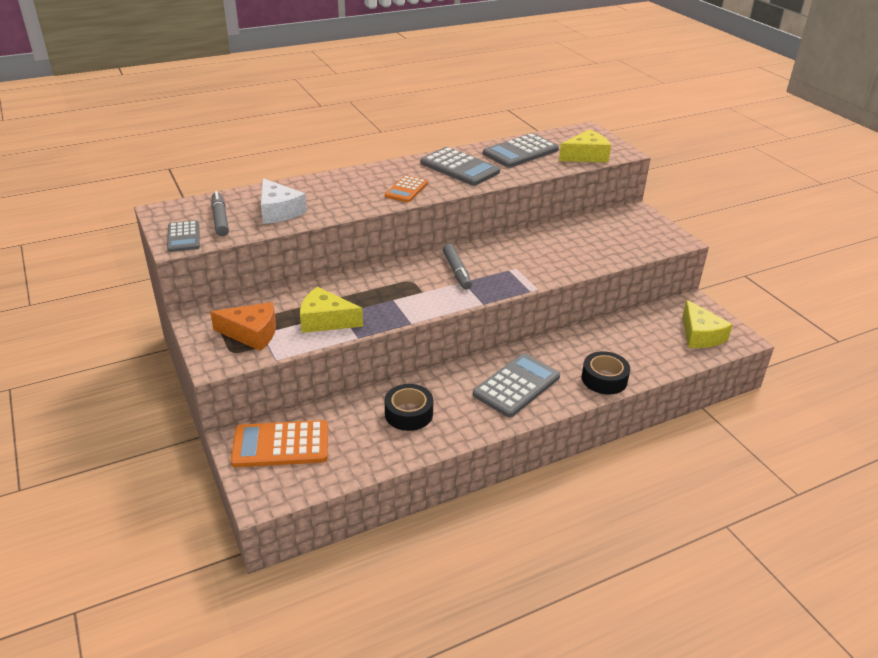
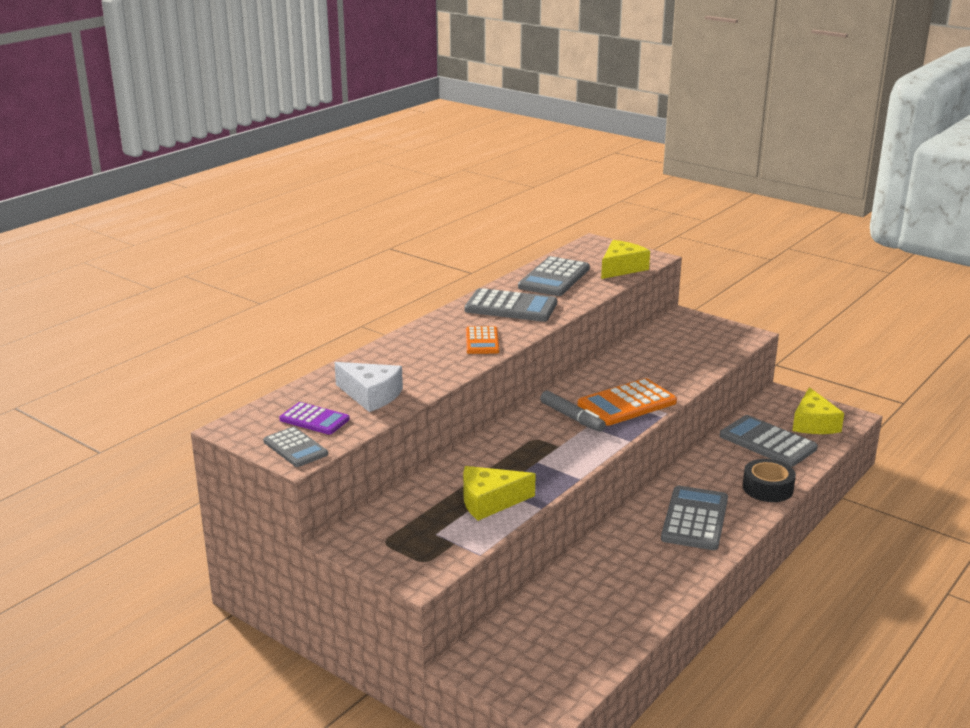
camera: 25 degrees left, 10 degrees down
(220, 219) = (314, 419): grey marker -> purple calculator
(252, 333) = (425, 537): orange cheese -> none
(281, 445) = (518, 651): orange calculator -> orange calculator (627, 403)
(409, 413) = (618, 578): black tape -> none
(642, 339) = (767, 442): none -> grey calculator
(700, 335) = (813, 423): yellow cheese -> yellow cheese turned 45 degrees clockwise

